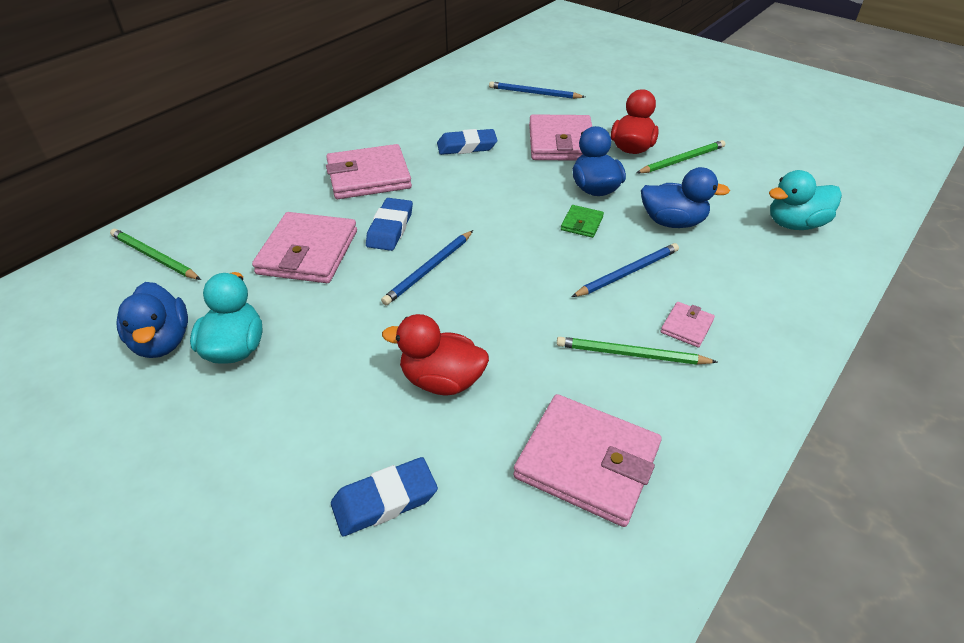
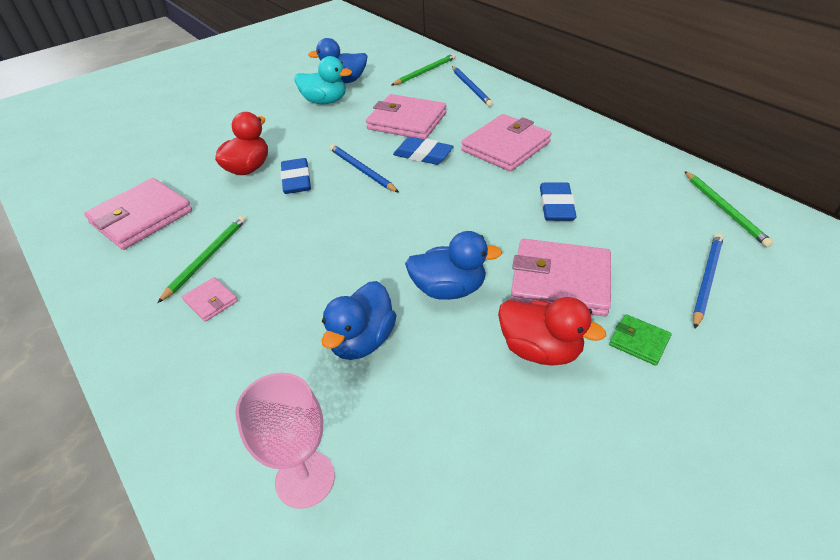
camera: 105 degrees right, 0 degrees up
(368, 176) = (506, 146): pink wallet -> pink wallet turned 45 degrees clockwise
(384, 500) = (183, 146): blue eraser -> blue eraser (296, 180)
(582, 223) = (388, 265): green wallet -> green wallet (639, 341)
(627, 272) = (299, 281): blue pencil -> blue pencil (471, 88)
(682, 160) = (500, 400): green pencil -> green pencil (724, 210)
(795, 224) = (305, 479): turquoise duck -> pink goblet

